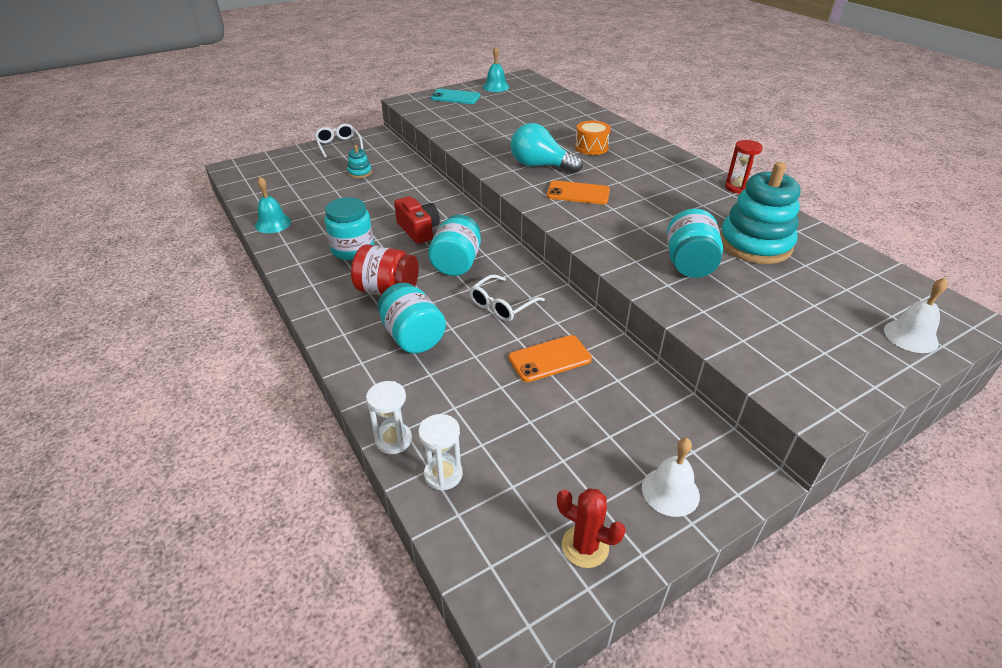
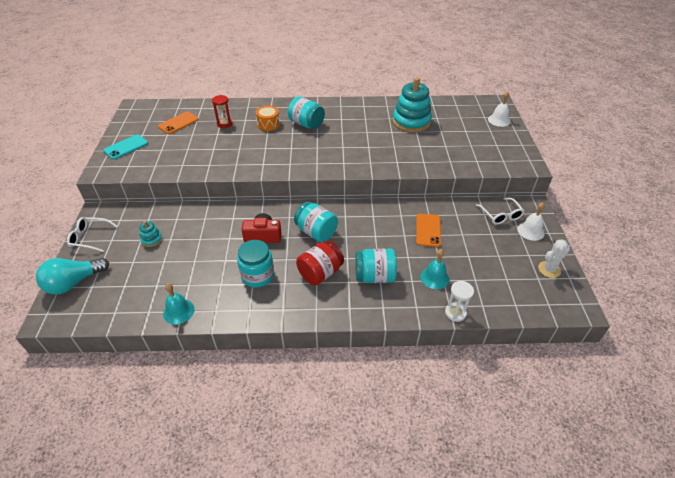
camera: 60 degrees left, 5 degrees up
(443, 474) = (488, 301): white hourglass -> none
(496, 87) = (134, 124): turquoise bell -> turquoise bell (434, 277)
(501, 305) = (372, 229): white glasses -> white glasses (501, 215)
(540, 166) = (270, 151): turquoise light bulb -> turquoise light bulb (74, 283)
(578, 193) = (315, 151): orange phone -> orange phone (178, 123)
(585, 546) = (549, 269): red cactus -> white cactus
(689, 264) = (412, 147): turquoise jar -> turquoise jar (306, 124)
(737, 188) = (359, 101): red hourglass -> red hourglass (224, 124)

